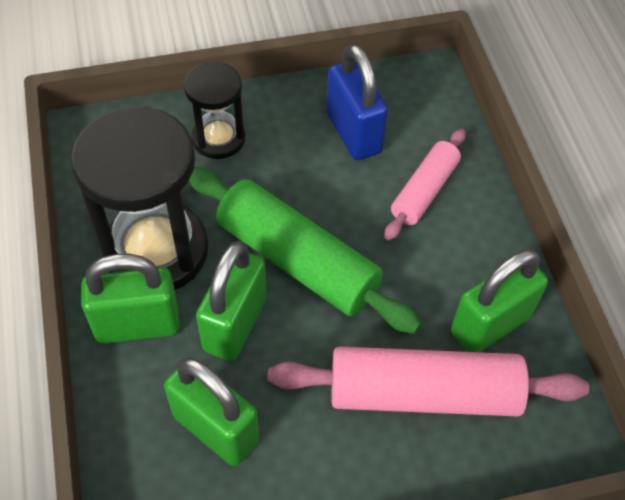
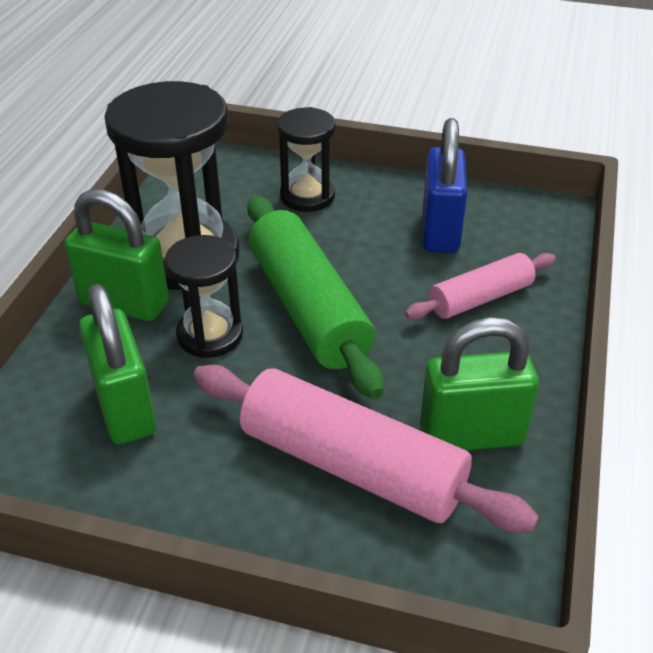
camera: 30 degrees right, 15 degrees down
(235, 324) = (210, 335): green padlock -> black hourglass

